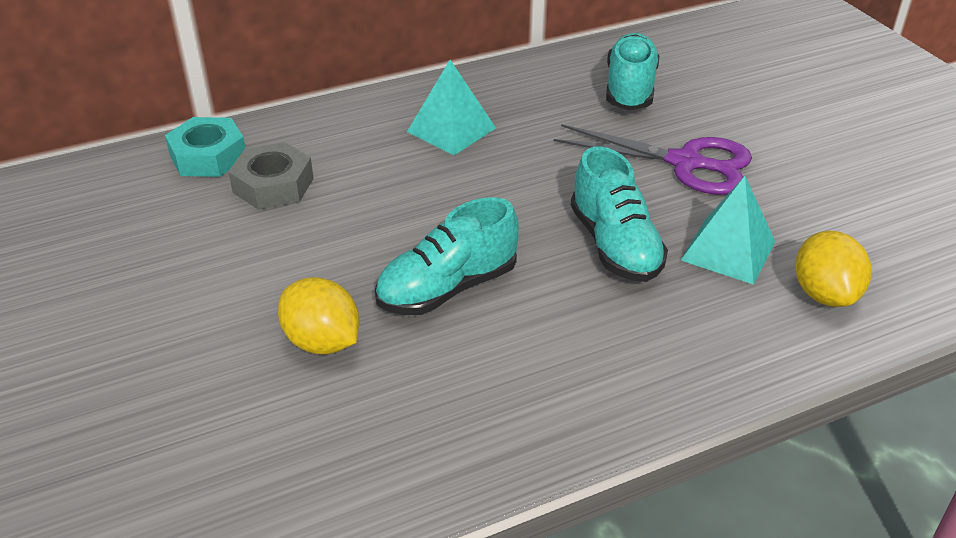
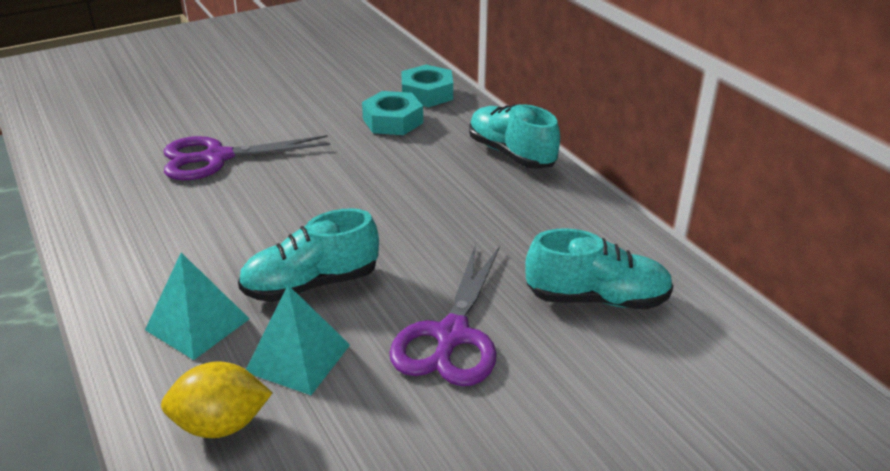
camera: 85 degrees right, 5 degrees down
(273, 185) = (393, 121): grey nut -> turquoise nut
(322, 342) = (217, 158): yellow lemon -> purple scissors
(447, 288) = (264, 201): turquoise shoe -> turquoise shoe (511, 154)
(451, 129) = (485, 190): turquoise pyramid -> turquoise pyramid (197, 324)

